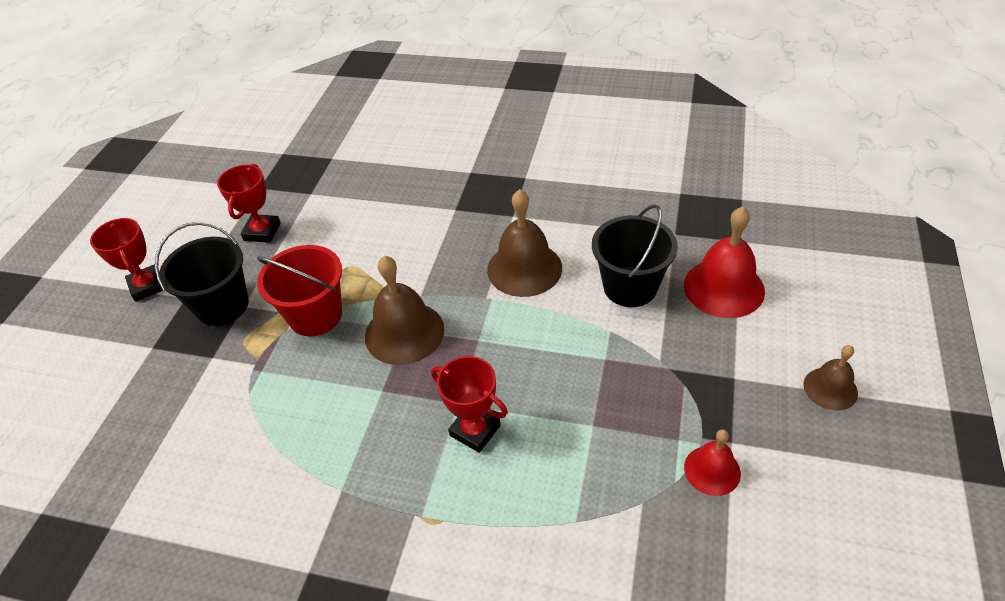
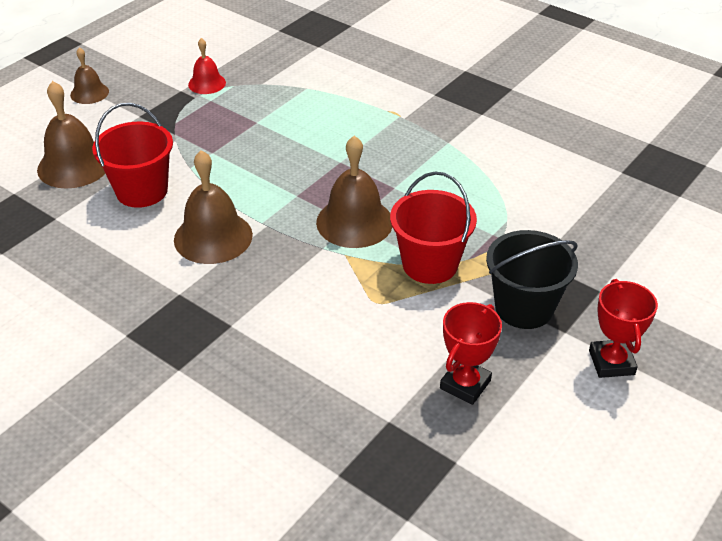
camera: 160 degrees left, 5 degrees down
(475, 430) = (338, 144): red trophy -> none
(630, 287) = (142, 191): black bucket -> red bucket
(724, 287) = (74, 165): red bell -> brown bell

